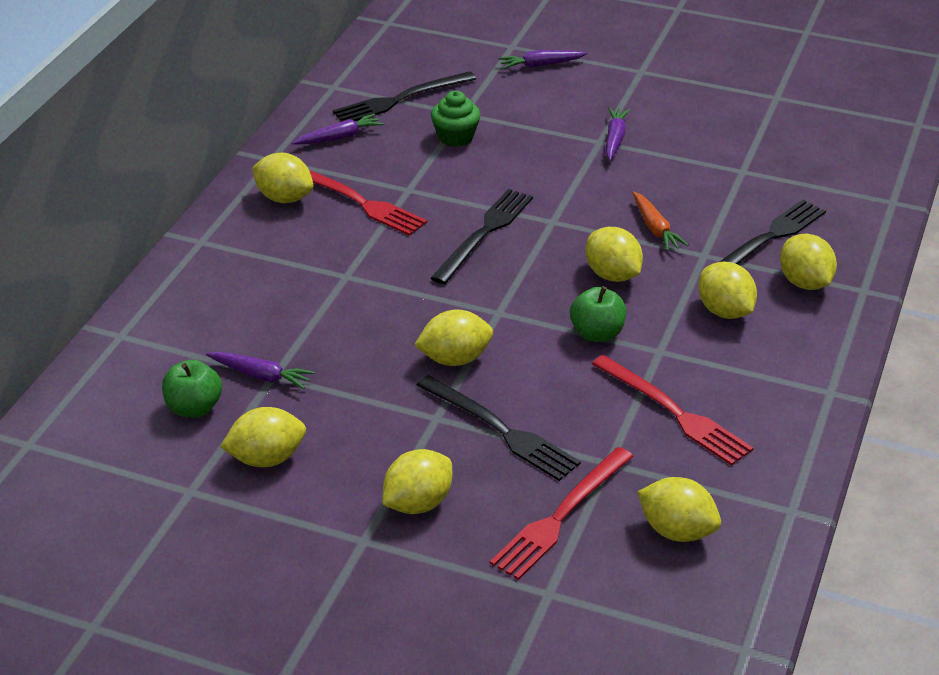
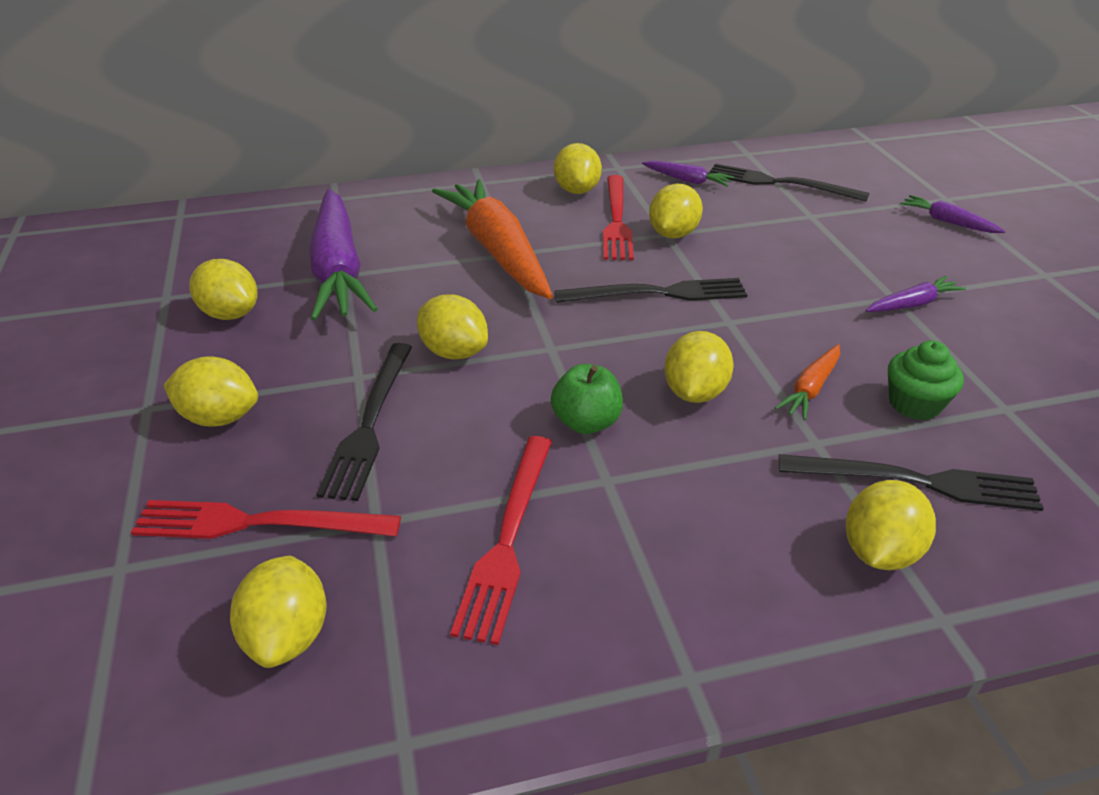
camera: 55 degrees right, 0 degrees up
(194, 408) = (271, 258): green apple -> none
(261, 376) = (338, 269): purple carrot -> purple carrot, size x2.25
(334, 281) = (497, 251): none -> orange carrot
(455, 137) = (772, 225): green cupcake -> green cupcake (914, 404)
(724, 311) = (736, 503): yellow lemon -> yellow lemon (673, 234)

